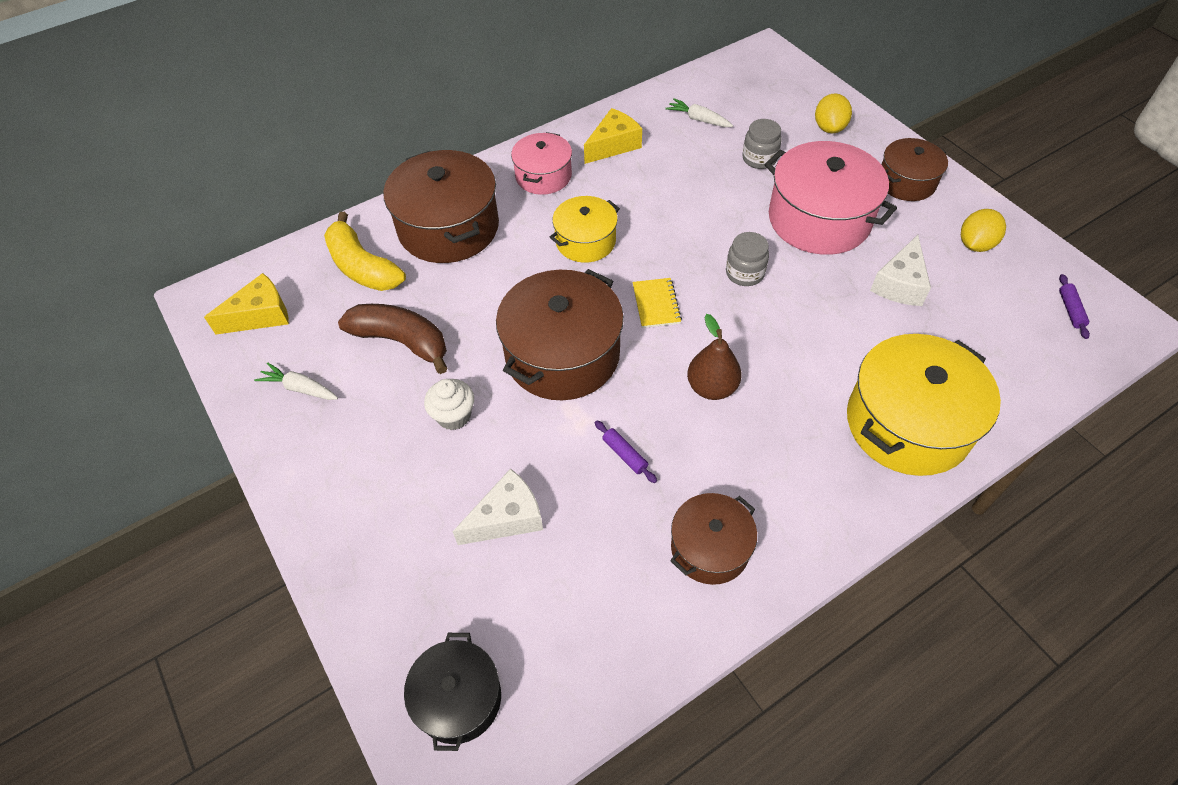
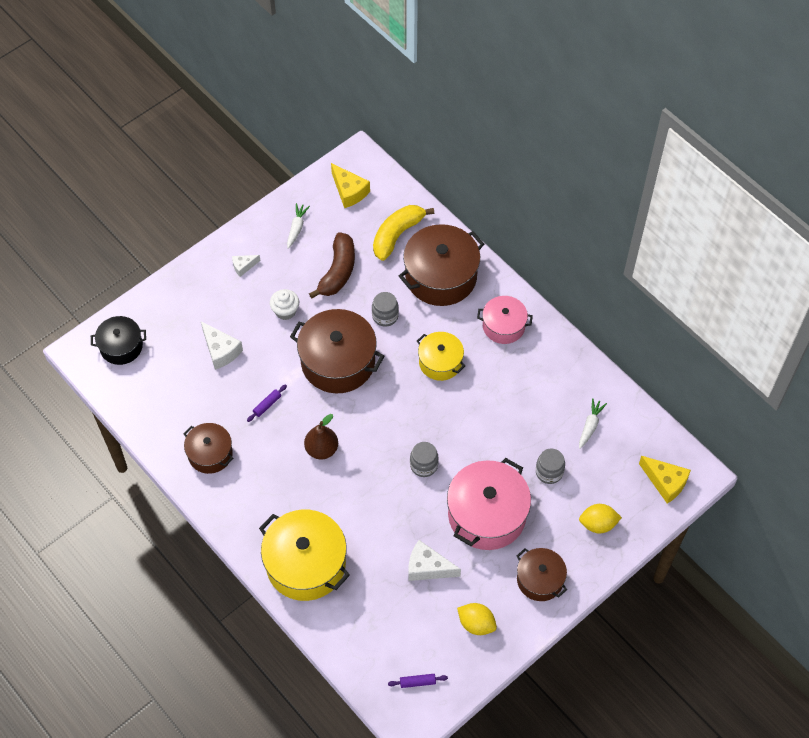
camera: 80 degrees right, 5 degrees up
(347, 470) = (243, 266): none -> white cheese
(496, 292) = (385, 316): none -> grey jar
(613, 145) = (547, 368): yellow cheese -> yellow cheese (665, 482)
(656, 304) = (387, 411): yellow notebook -> none

